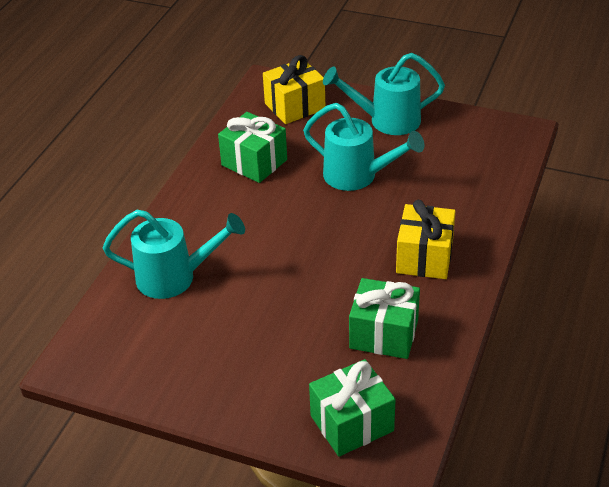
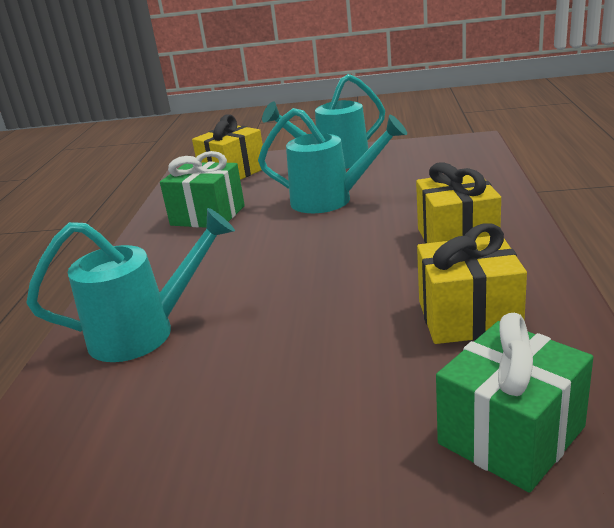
camera: 15 degrees left, 15 degrees down
(384, 334) = (468, 317): green gift -> yellow gift

